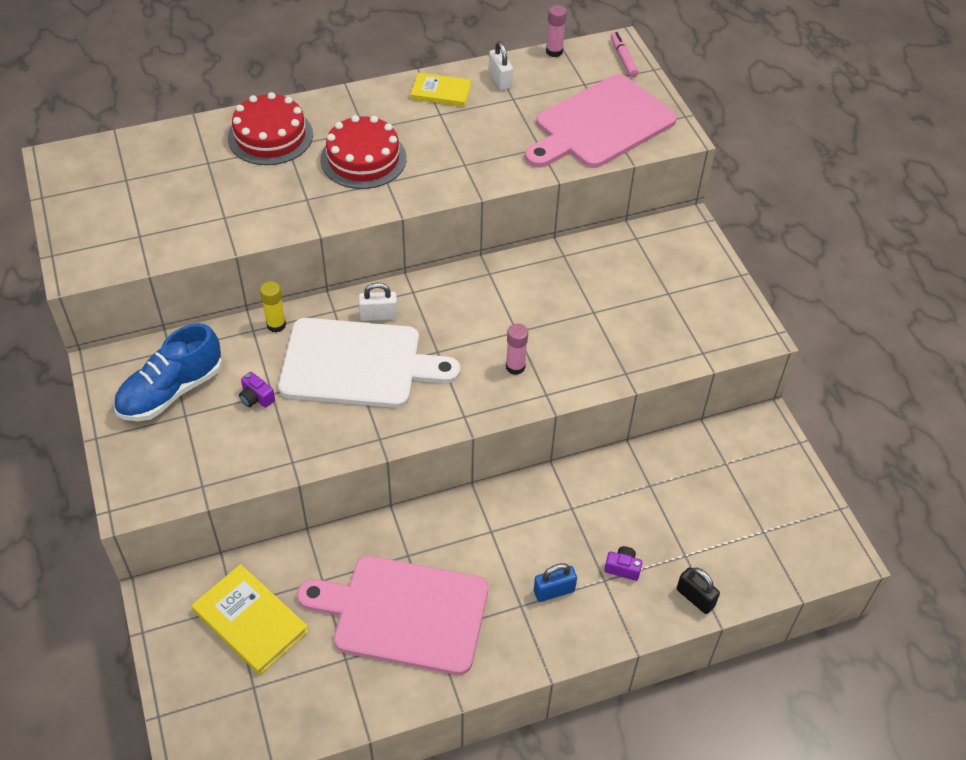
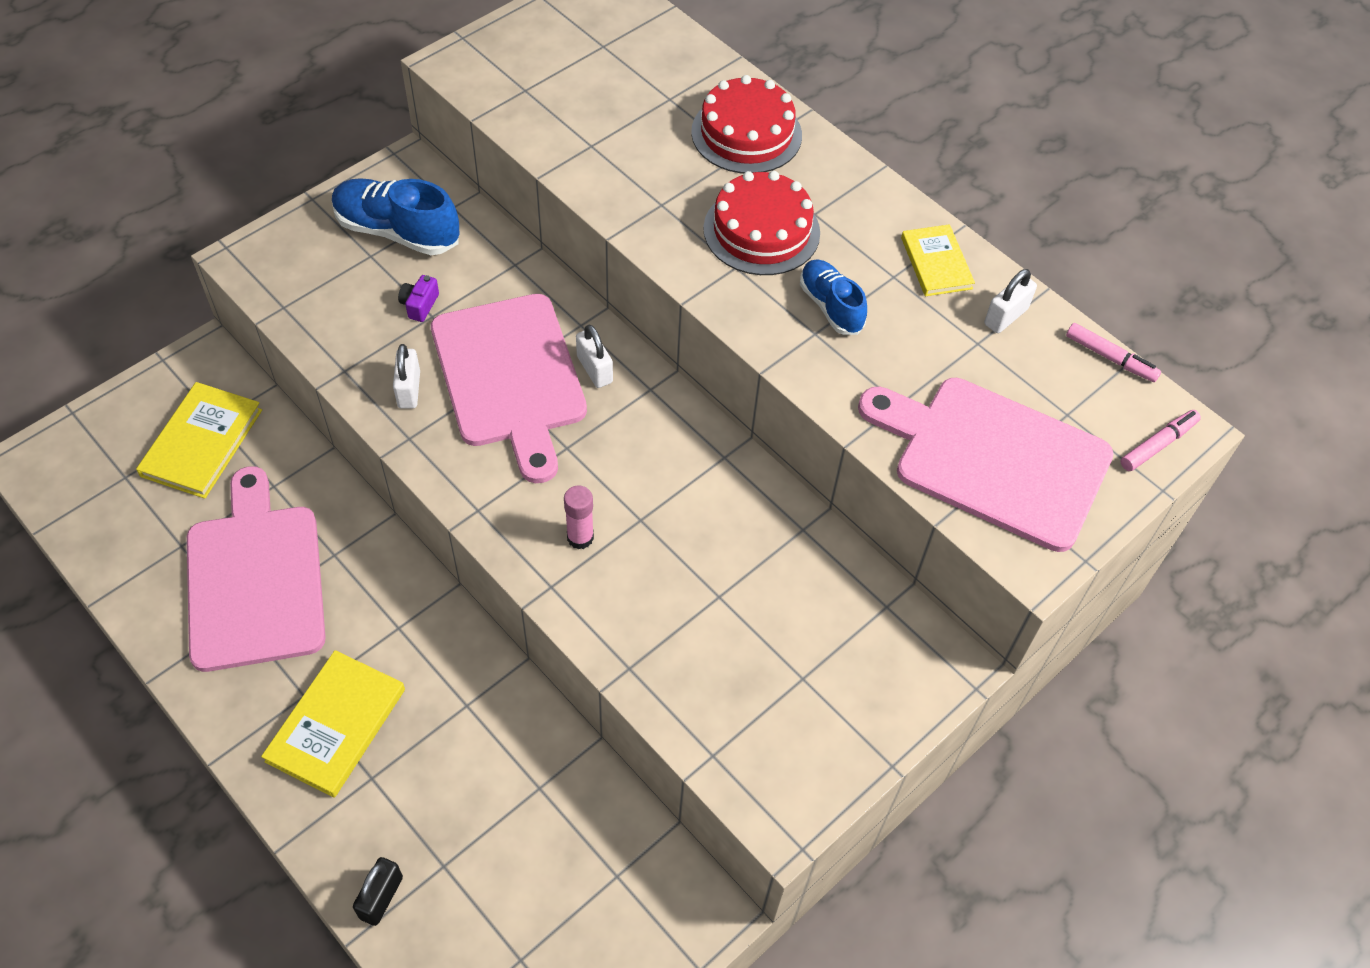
camera: 65 degrees right, 5 degrees up
(276, 325) = (532, 281): yellow glue stick -> none
(334, 426) = (409, 390): none -> white padlock
(358, 364) = (510, 377): white cutting board -> pink cutting board
(447, 150) = (830, 306): none -> blue shoe
(554, 51) = (1110, 358): pink glue stick -> pink marker
(554, 591) = (336, 725): blue padlock -> yellow book
(622, 568) = (397, 794): purple camera -> none

